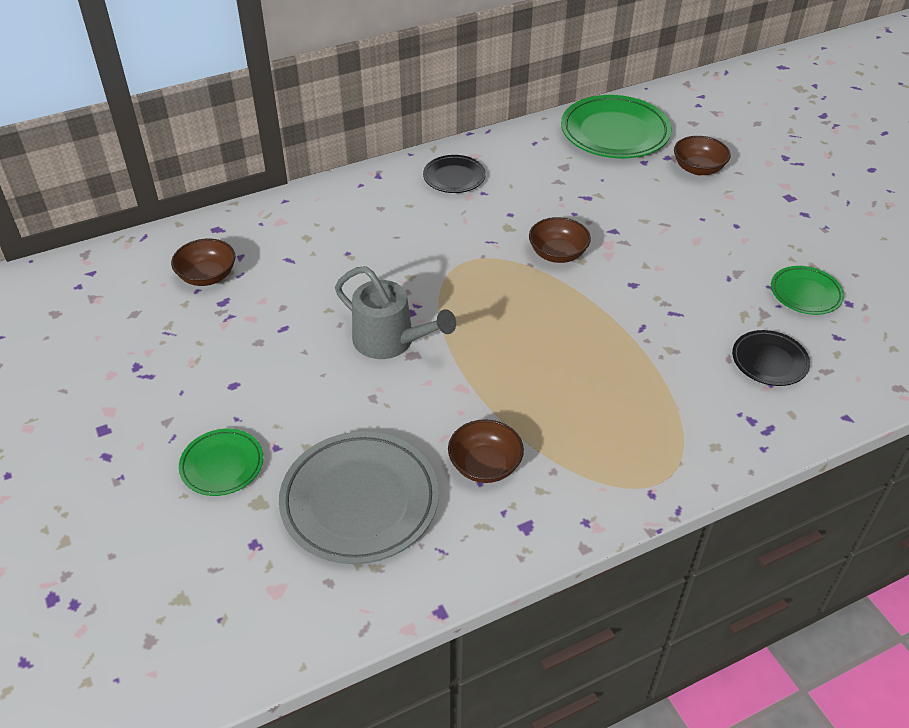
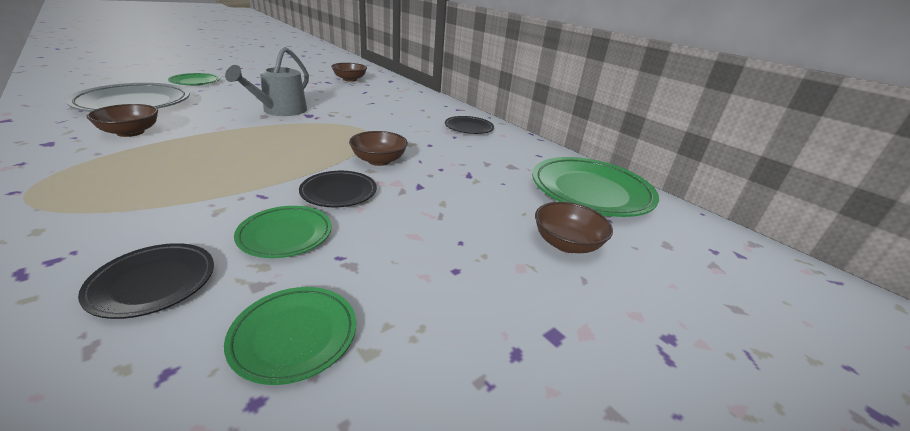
camera: 75 degrees right, 15 degrees down
(631, 280) = (339, 193): none -> black plate
(704, 307) = (285, 235): none -> green plate

